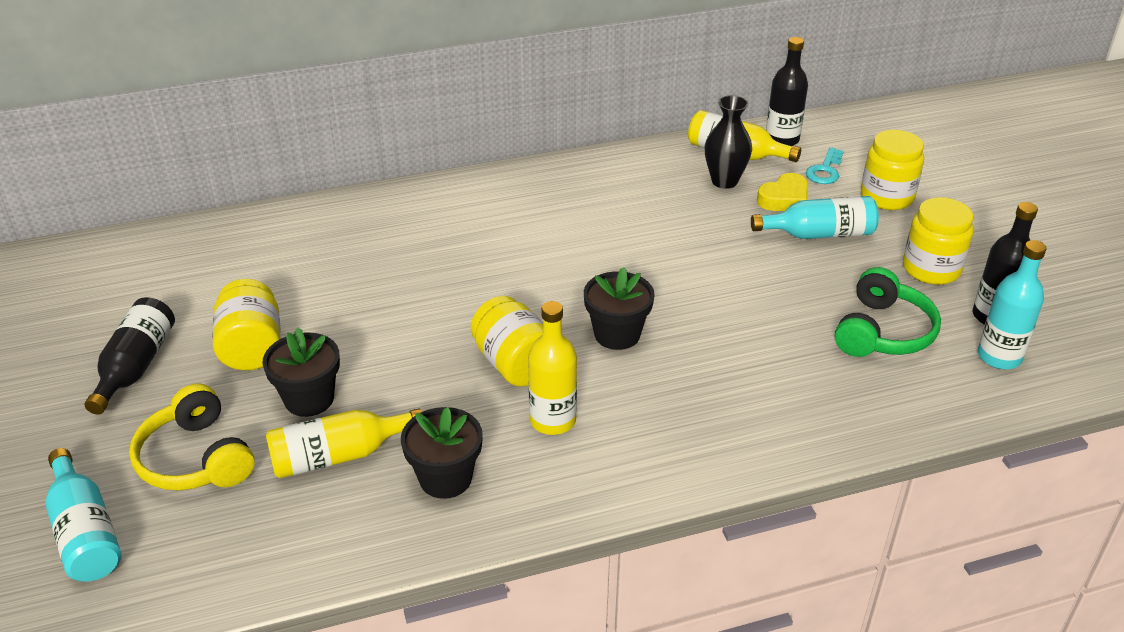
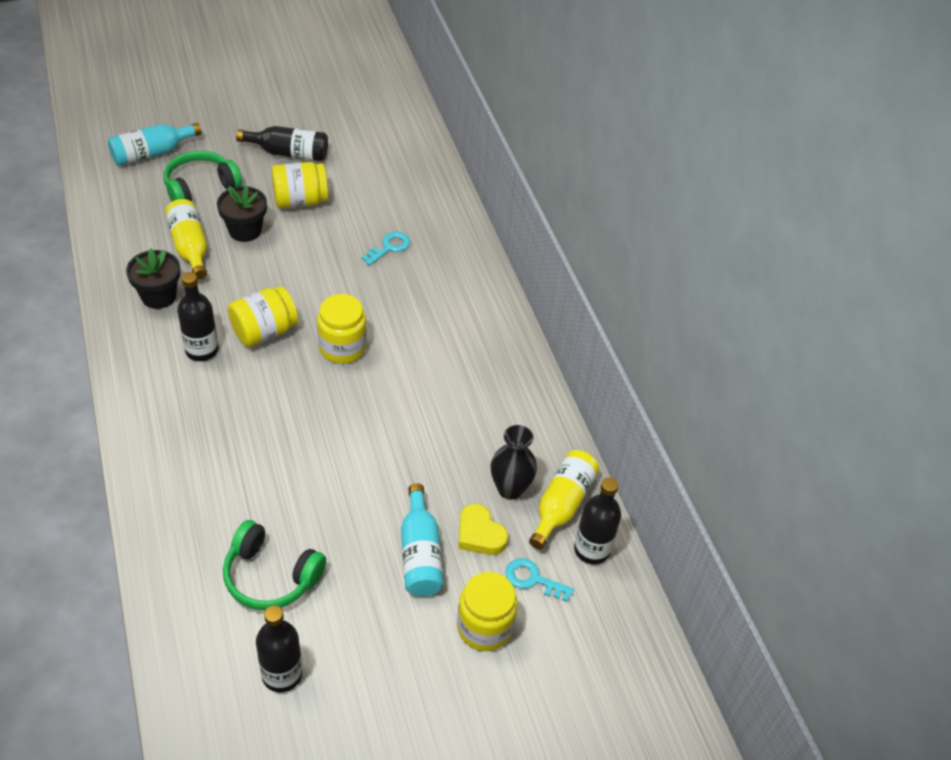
camera: 85 degrees right, 10 degrees up
(195, 459) = (200, 187): yellow headphones -> green headphones
(361, 265) = (389, 247): none -> turquoise key
(553, 420) = (202, 350): yellow bottle -> black bottle
(617, 334) = (290, 392): black flower pot -> none
(931, 269) = (359, 639): yellow jar -> yellow jar (342, 347)
(999, 357) = (225, 663): turquoise bottle -> none

